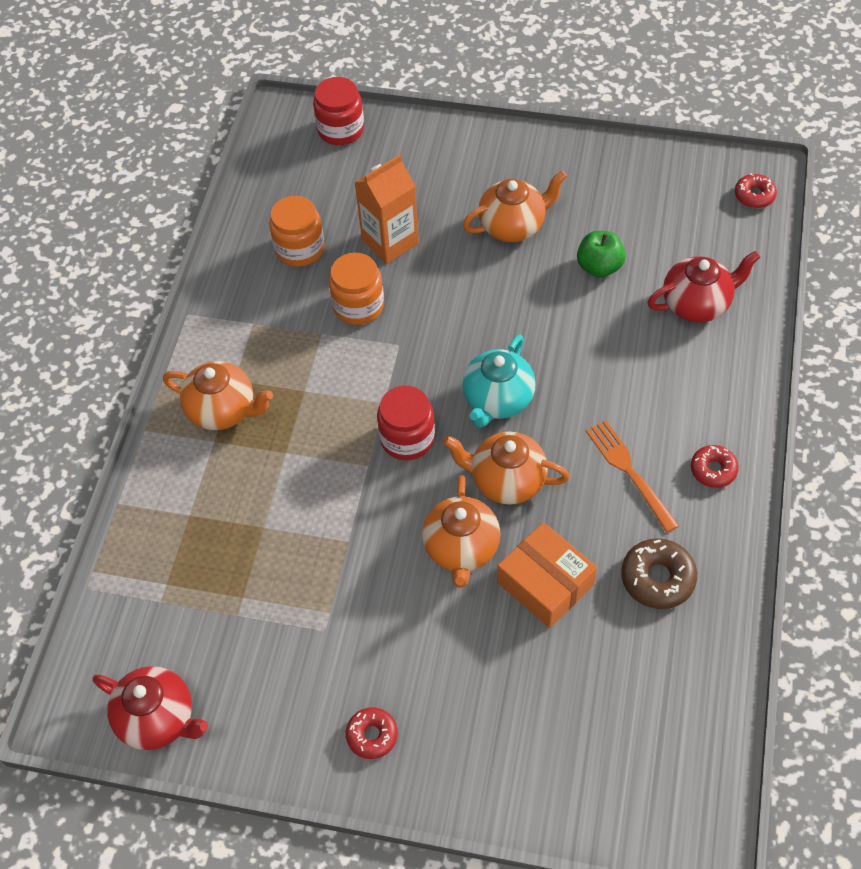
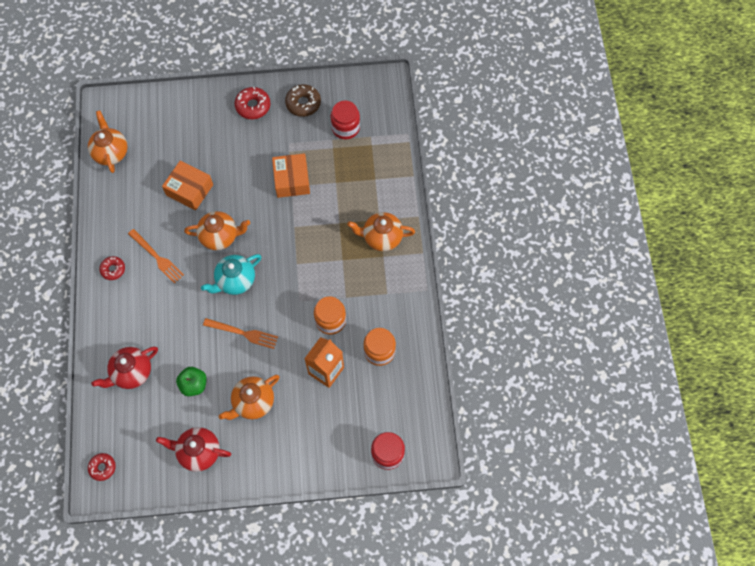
camera: 160 degrees right, 10 degrees up
(158, 719) = (349, 89): red teapot -> red teapot (198, 452)
(343, 552) = (292, 180): none -> orange box
(372, 735) = (253, 106): red donut -> red donut, size x1.52
(407, 438) = (278, 246): red jar -> red jar (345, 128)
(461, 549) = (234, 196): orange teapot -> orange teapot (111, 152)
(497, 400) = (235, 281): turquoise teapot -> turquoise teapot turned 135 degrees counterclockwise
(503, 319) = (243, 333): none -> orange fork
(657, 578) = (135, 206): brown donut -> brown donut (303, 103)

